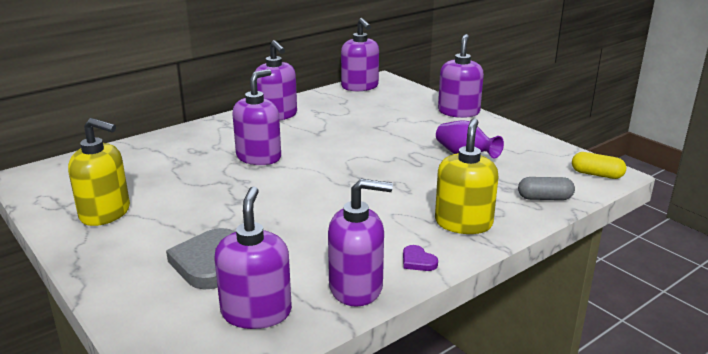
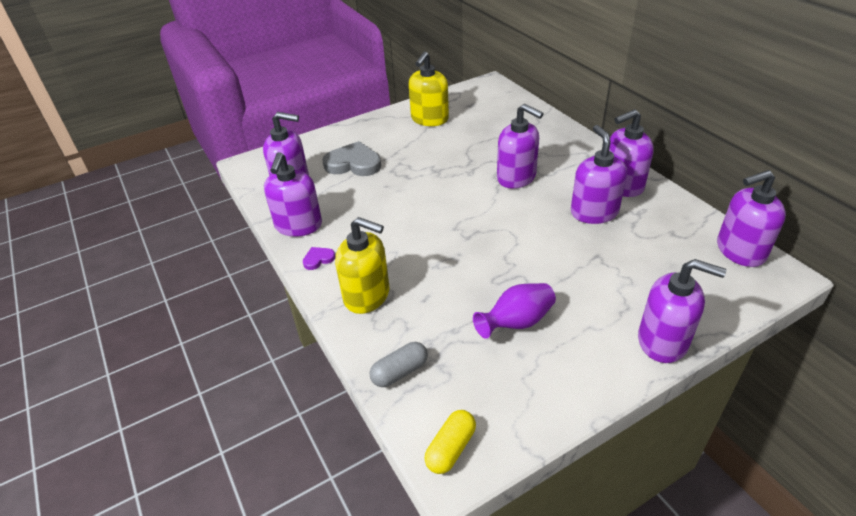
camera: 100 degrees right, 15 degrees up
(317, 126) = (594, 212): none -> purple soap dispenser
(544, 198) = (400, 372): grey capsule -> grey capsule turned 45 degrees clockwise

